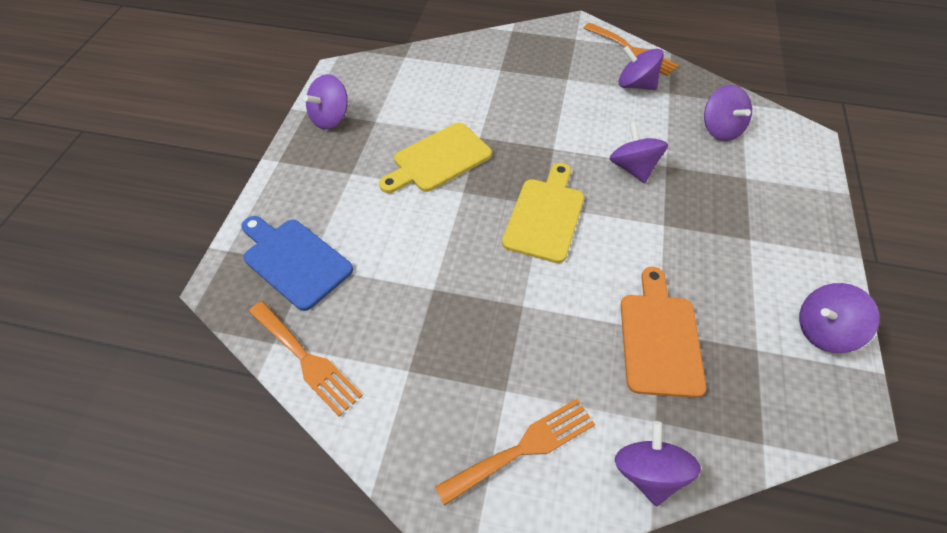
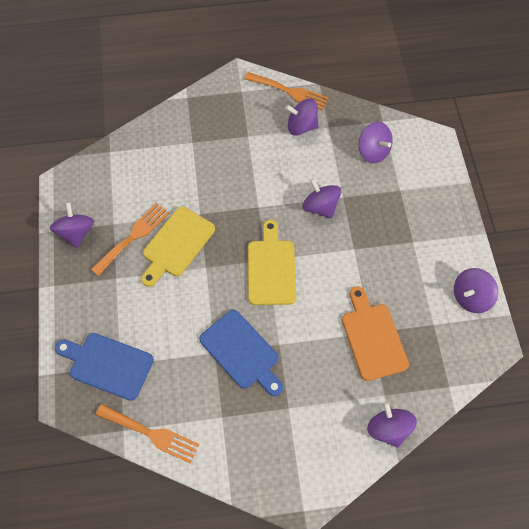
camera: 20 degrees left, 10 degrees up
(330, 118) = (76, 232): purple spinning top -> purple spinning top turned 150 degrees clockwise
(468, 299) = (241, 352): none -> blue cutting board
(523, 448) = (311, 441): orange fork -> orange fork (133, 236)

